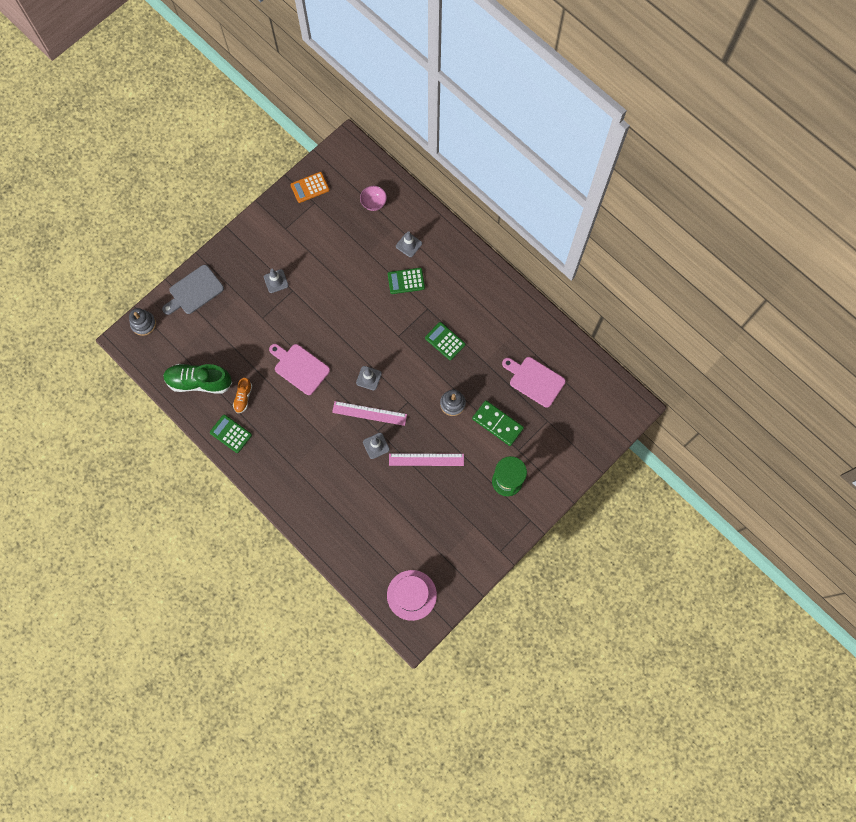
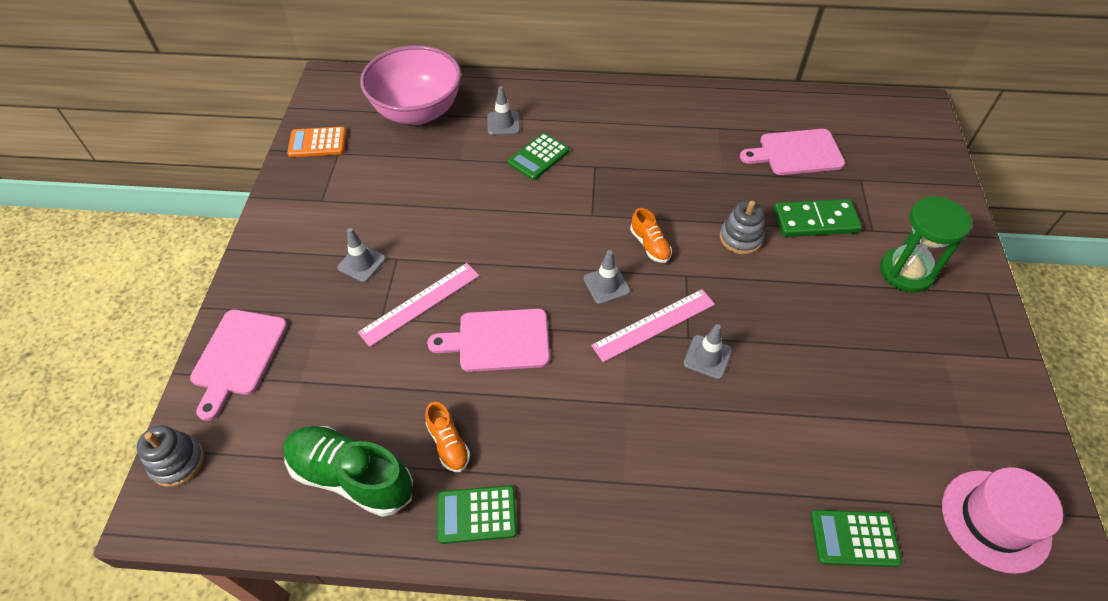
camera: 40 degrees left, 20 degrees down
(194, 291) = (238, 357): grey cutting board -> pink cutting board
(199, 382) = (351, 476): green shoe -> green shoe turned 60 degrees clockwise
(310, 187) = (317, 143): orange calculator -> orange calculator turned 60 degrees clockwise
(373, 203) = (418, 112): pink bowl -> pink bowl, size x2.35
(408, 373) = (650, 245): none -> orange shoe
(426, 459) = (788, 323): pink ruler -> pink ruler (420, 303)
(445, 341) = (653, 183): green calculator -> green calculator (854, 538)

